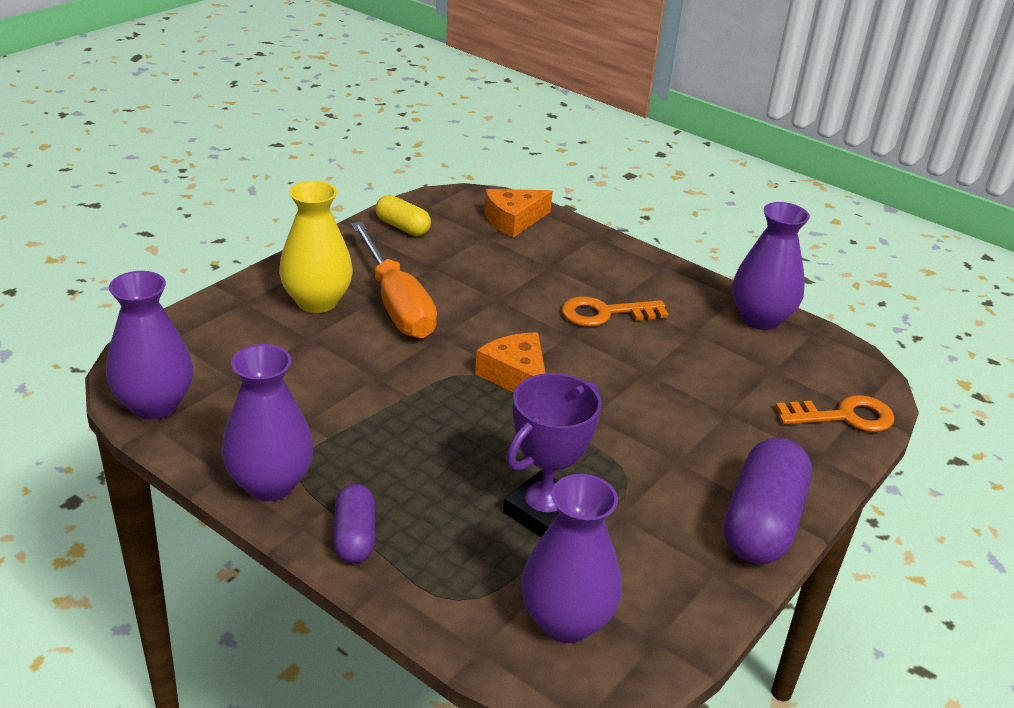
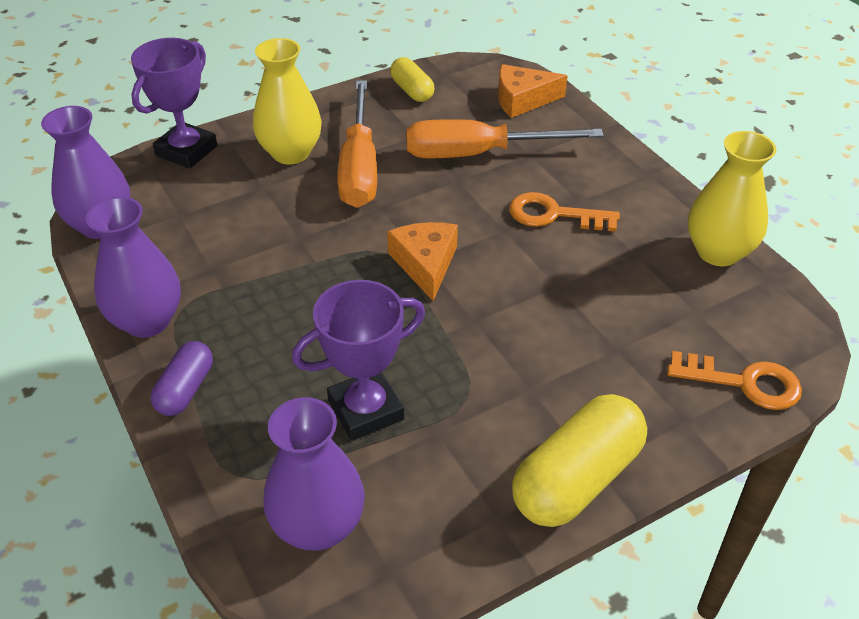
camera: 25 degrees right, 10 degrees up
(202, 317) = (186, 151): none -> purple trophy
(502, 273) = (478, 154): none -> orange screwdriver
(760, 319) = (718, 252): purple vase -> yellow vase
(762, 523) = (576, 479): purple capsule -> yellow capsule

